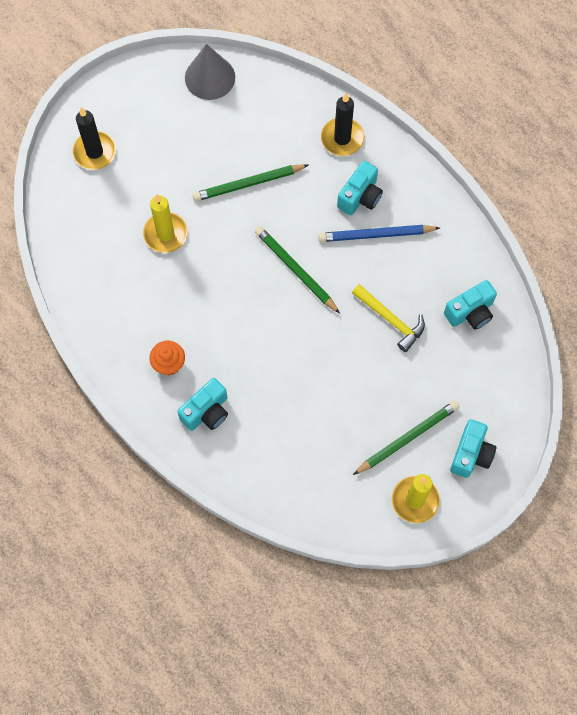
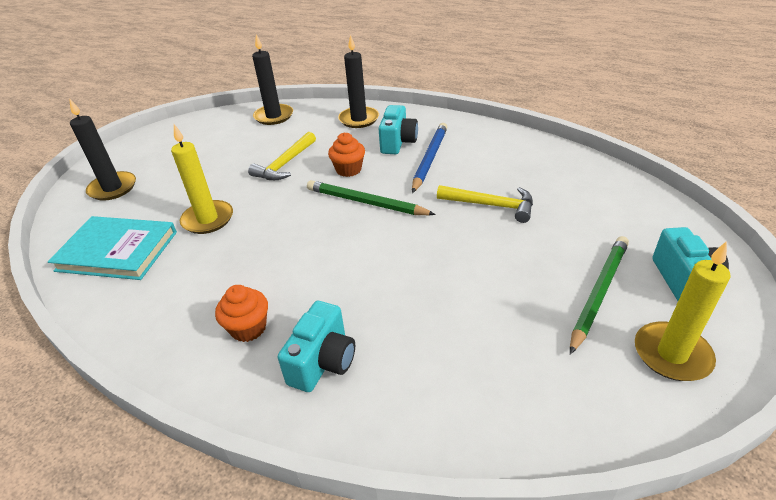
camera: 20 degrees left, 30 degrees down
(91, 242) = (117, 251): none -> turquoise book
(210, 77) = (221, 121): grey cone -> none
(248, 184) = (285, 164): green pencil -> yellow hammer
(263, 93) = (274, 116): none -> black candle
(299, 218) = (348, 170): none -> orange cupcake
(376, 235) = (430, 158): blue pencil -> blue pencil turned 135 degrees clockwise
(470, 312) = (563, 177): turquoise camera -> none

